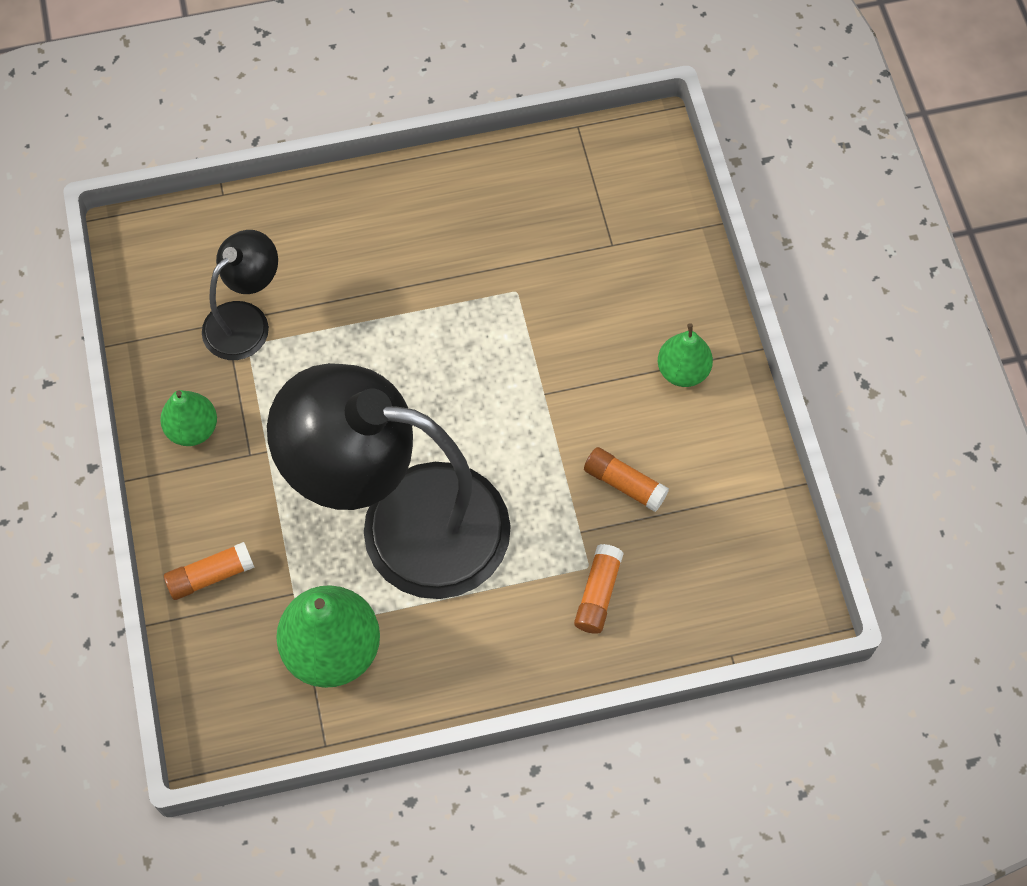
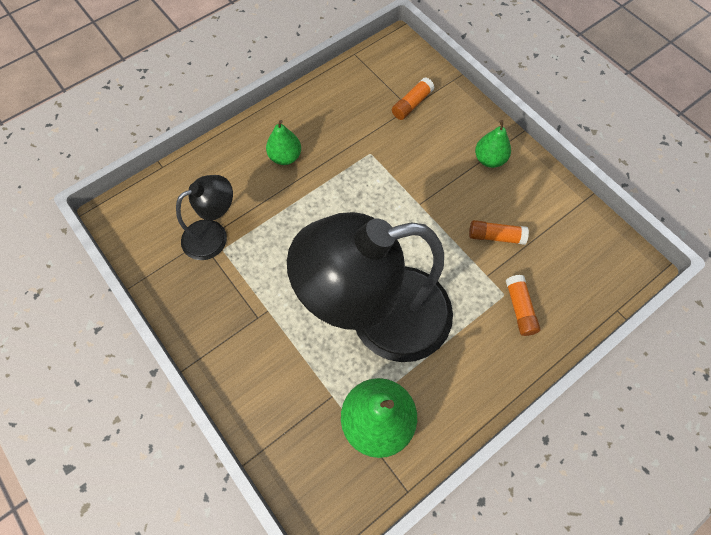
camera: 25 degrees left, 0 degrees up
(192, 429) = (211, 317): green pear -> green pear (285, 157)
(210, 576) = (271, 409): orange glue stick -> orange glue stick (412, 104)
(246, 320) = (213, 235): black lamp -> black lamp turned 45 degrees clockwise

